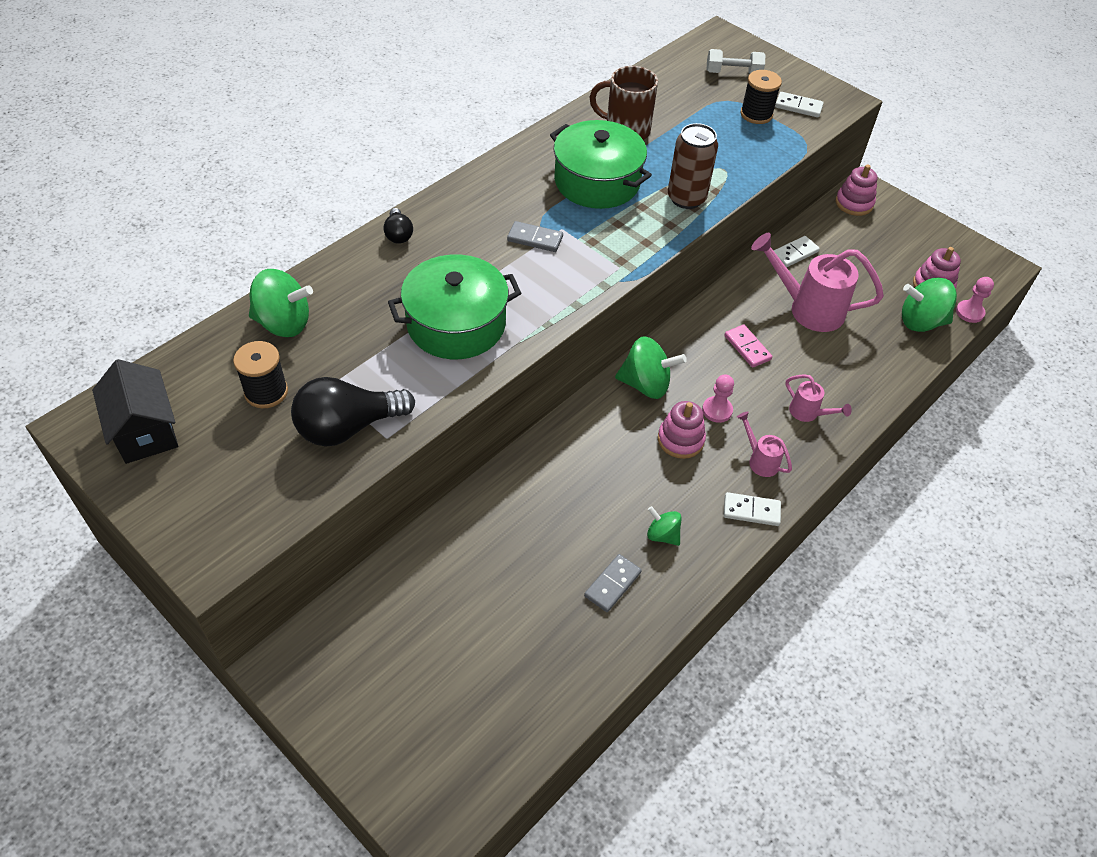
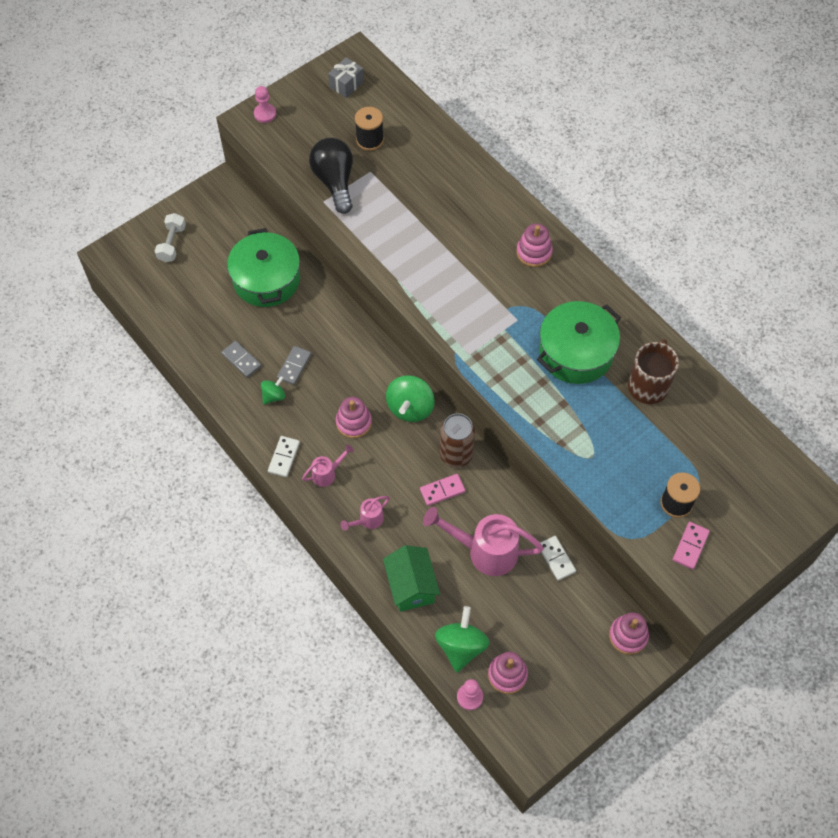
camera: 100 degrees right, 10 degrees up
(145, 431) = (346, 84): black house -> grey gift
(284, 323) = (429, 147): green spinning top -> none
(398, 234) = (516, 212): black light bulb -> none
(456, 324) = (419, 244): green pot -> green pot (266, 279)
(460, 217) = (534, 252): none -> pink stacking toy
(535, 239) = (506, 300): grey domino -> grey domino (294, 366)
(686, 198) = (552, 418): brown can -> brown can (456, 455)
(717, 410) = (379, 453): pink pawn -> pink pawn (265, 114)
(733, 73) = (746, 497): white dumbbell -> white dumbbell (172, 243)
(798, 107) = (690, 546): white domino -> pink domino
(807, 308) = (484, 551): pink watering can -> pink watering can turned 105 degrees counterclockwise
(872, 367) = (411, 586): none -> green house

